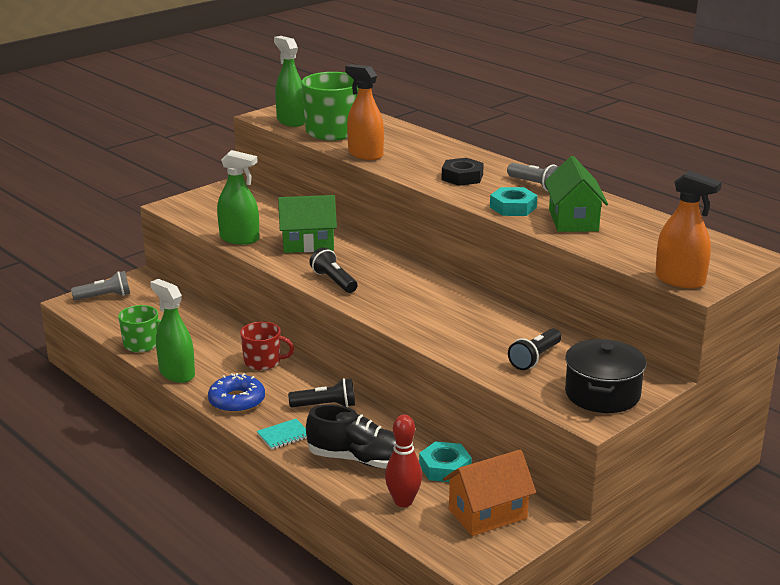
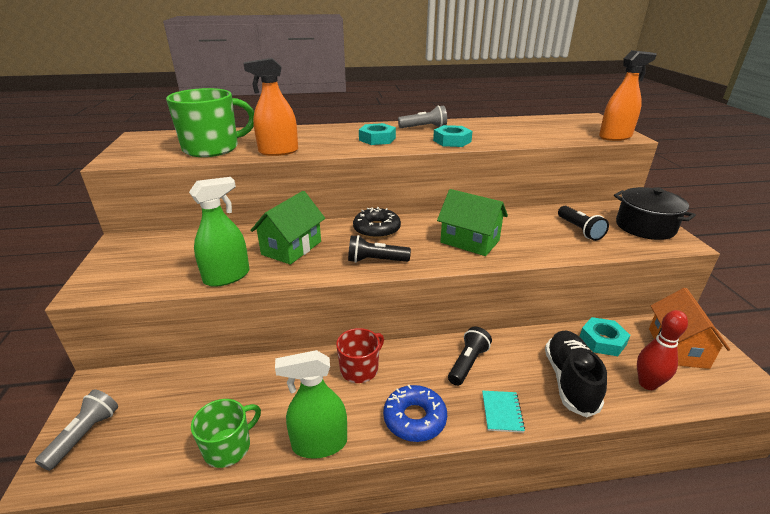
camera: 55 degrees left, 5 degrees up
(291, 121) = (153, 155): green spray bottle -> none
(360, 460) = (570, 381): black shoe -> black shoe turned 45 degrees counterclockwise
(388, 264) = (377, 229): none -> black donut
(462, 177) = (377, 139): black nut -> turquoise nut
(573, 220) = (494, 134): green house -> green house (469, 241)

